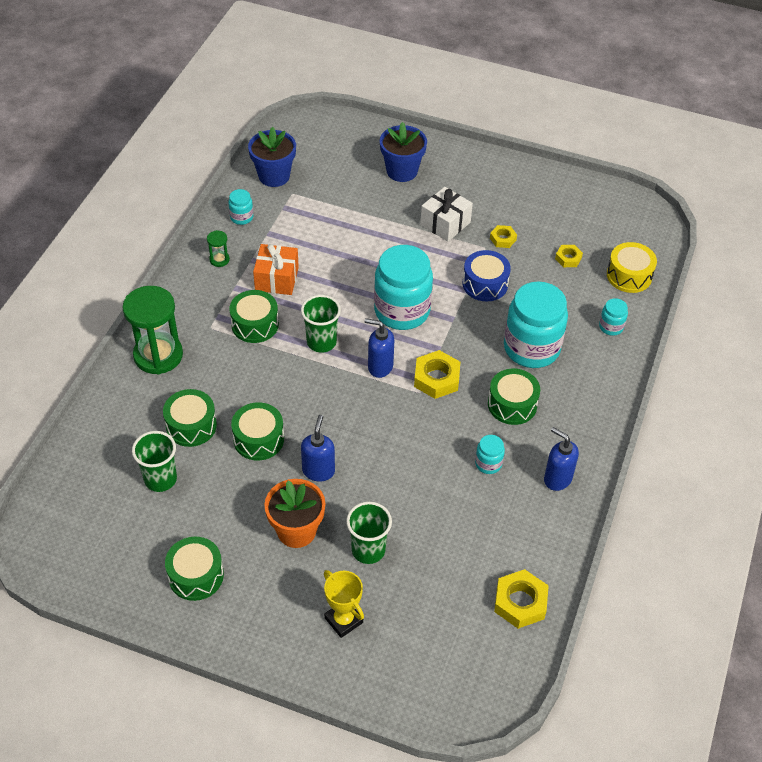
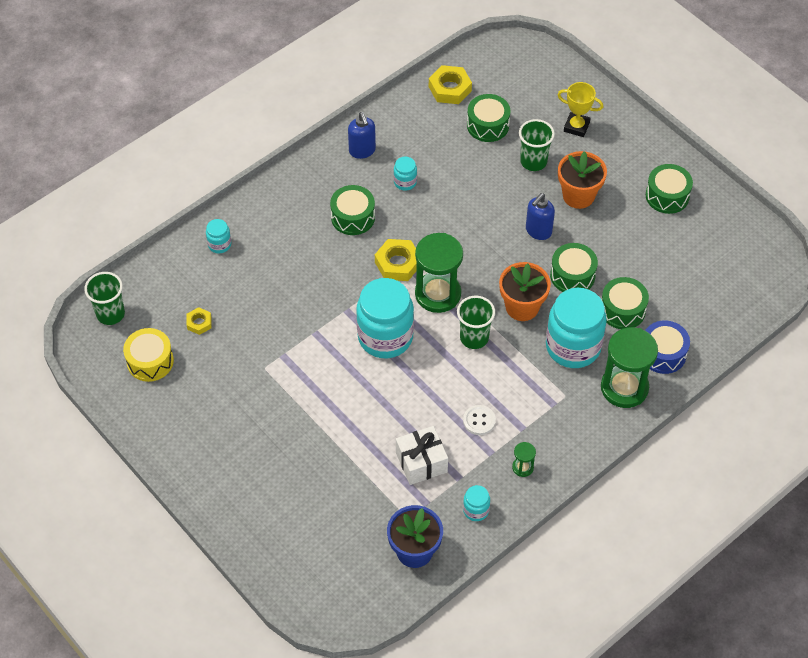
camera: 150 degrees left, 5 degrees up
(160, 479) = (665, 276): green cup -> green cup (110, 314)
(255, 324) = (523, 381): green drum -> green drum (488, 125)
(276, 279) = (479, 421): orange gift -> white button
(292, 388) = (522, 307): none -> orange flower pot
(343, 620) = (576, 127): yellow trophy -> yellow trophy turned 60 degrees counterclockwise
(380, 367) = (438, 294): blue soap dispenser -> green hourglass
(402, 171) = (279, 495): blue flower pot -> none
(445, 223) = (281, 411): white gift -> white gift (421, 462)
(485, 284) = (293, 331): blue drum -> blue drum (663, 354)
(503, 239) = (241, 369): yellow nut -> none
(531, 348) = (300, 255): turquoise jar -> turquoise jar (573, 346)
(629, 276) = (161, 282): yellow drum -> yellow drum (150, 361)

